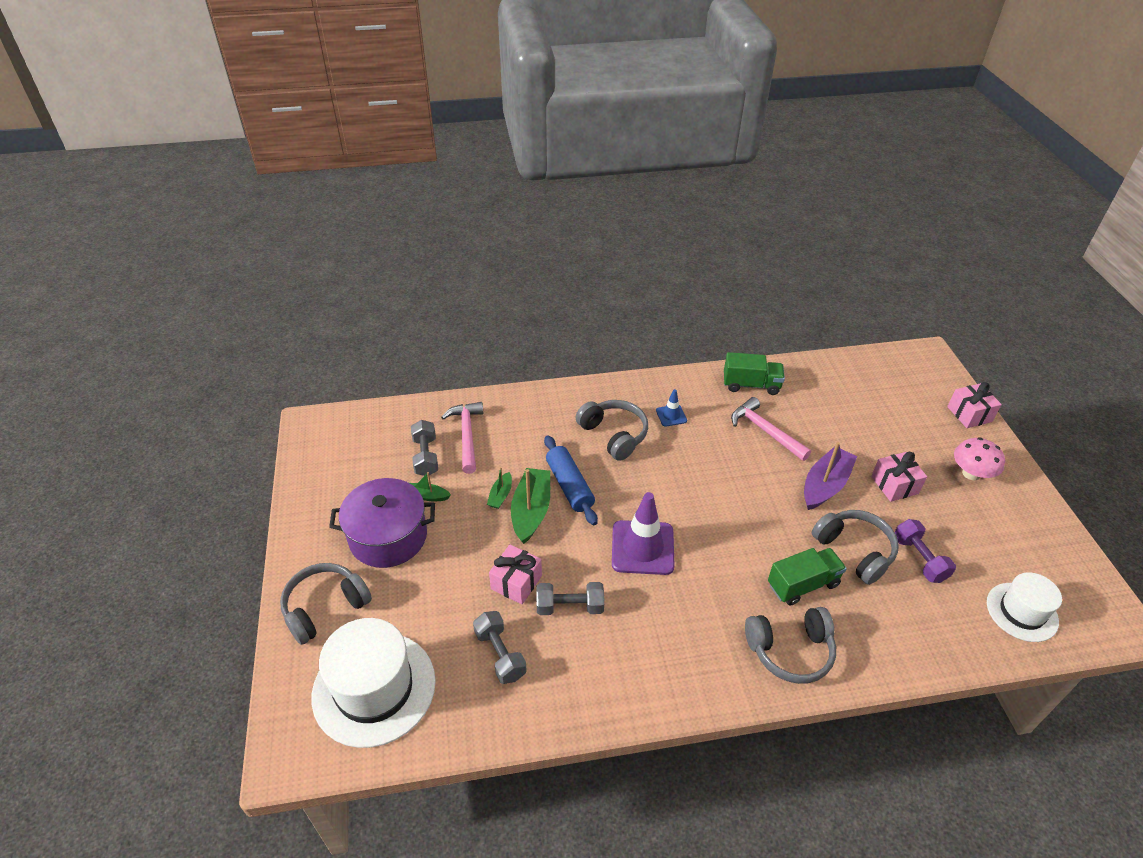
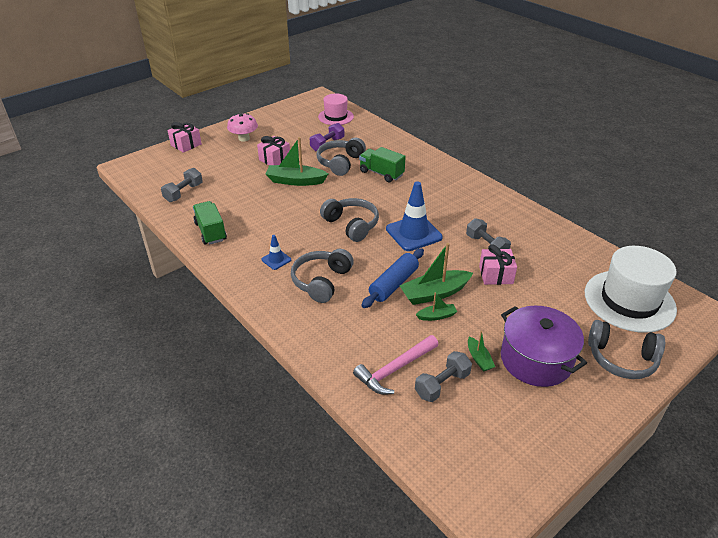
camera: 120 degrees left, 5 degrees down
(500, 654) = (547, 260): grey dumbbell -> grey dumbbell (184, 193)
(642, 547) = (413, 233): purple traffic cone -> blue traffic cone
(765, 431) = (260, 213): pink hammer -> none
(790, 651) = (428, 168): grey headphones -> grey headphones (351, 225)
(825, 485) = (295, 181): purple boat -> green boat
(1022, 612) = (336, 117): white hat -> pink hat

